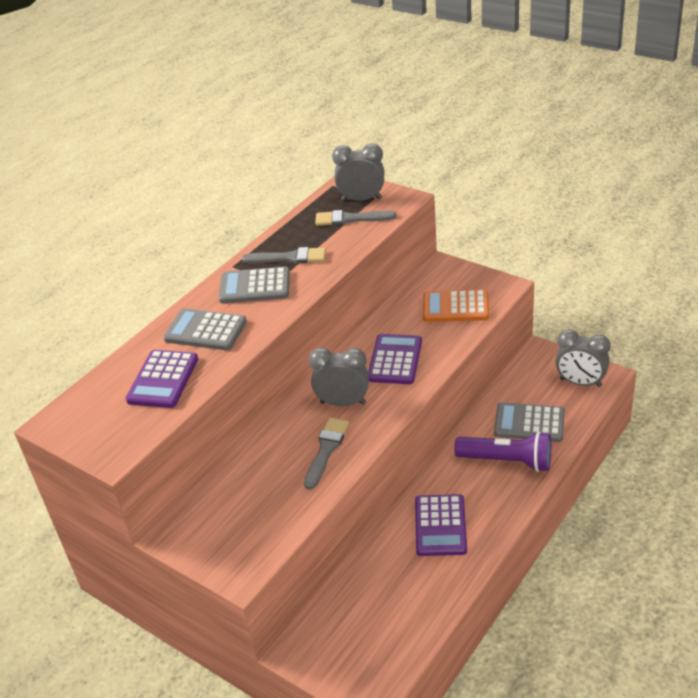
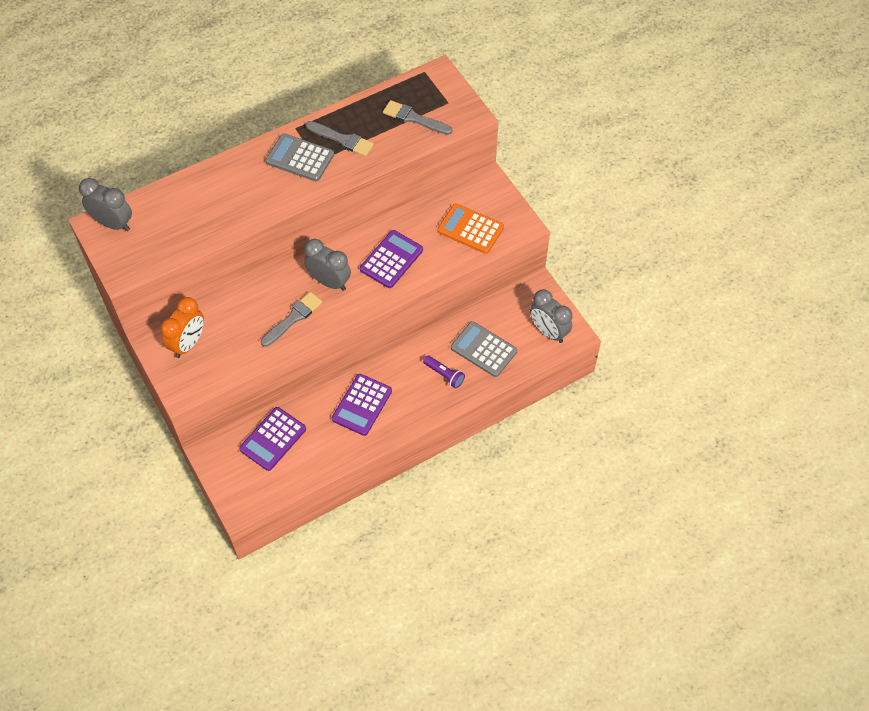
camera: 20 degrees right, 20 degrees up
(163, 380) = (187, 220): purple calculator -> purple calculator (273, 439)
(205, 330) = (240, 186): grey calculator -> none
(218, 523) = (188, 343): none -> orange clock
(361, 199) = (436, 100): grey clock -> grey clock (113, 223)
(507, 461) = (444, 375): purple flashlight -> purple flashlight, size x0.56

